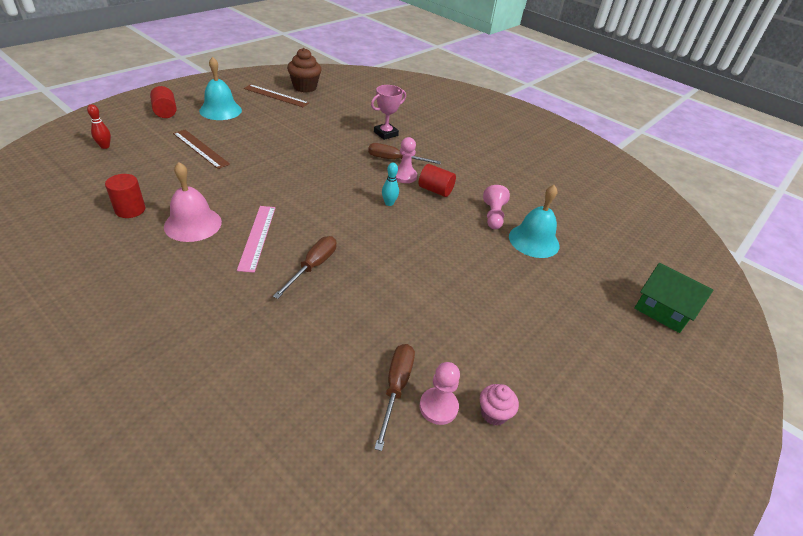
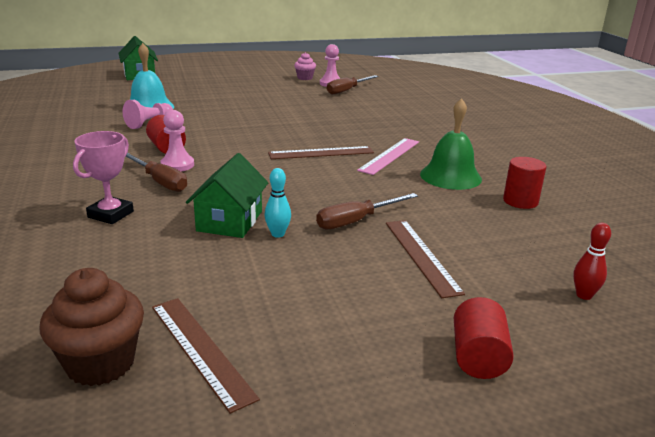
camera: 145 degrees left, 15 degrees down
(193, 224) = (450, 176): pink bell -> green bell
(220, 110) = (355, 333): turquoise bell -> none
(313, 266) = (353, 132): brown screwdriver -> brown screwdriver (356, 221)
(319, 221) = (321, 153): none -> brown ruler
(322, 144) = (230, 221): none -> green house
(386, 134) = (110, 214): pink trophy -> pink trophy turned 60 degrees counterclockwise
(389, 203) = (233, 150): turquoise bowling pin -> turquoise bowling pin (278, 234)

